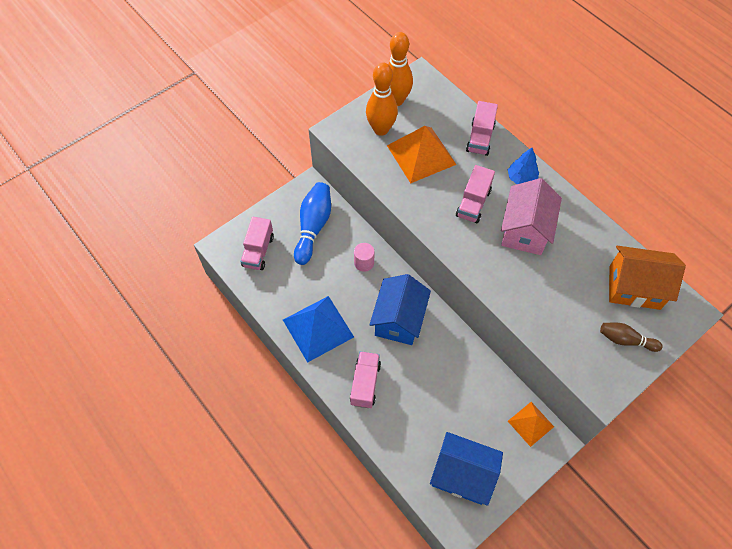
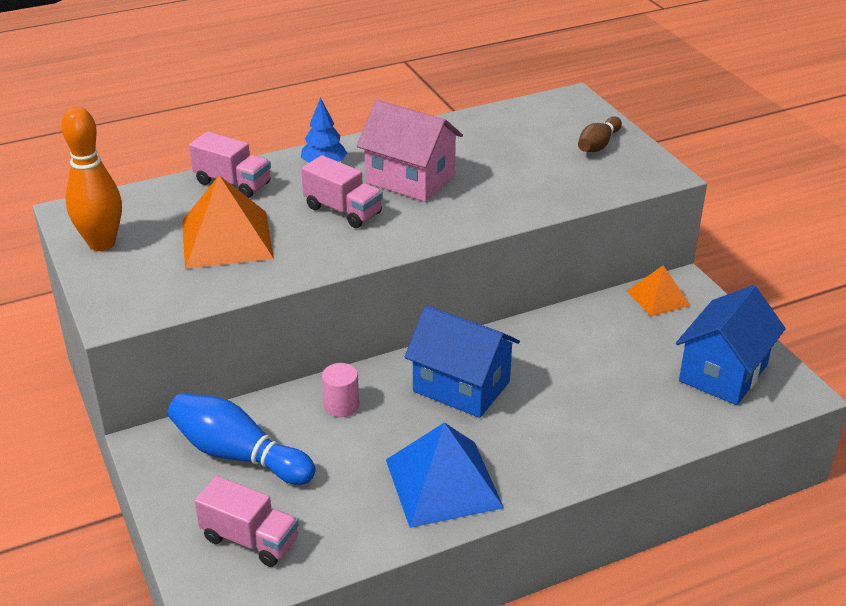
camera: 75 degrees left, 25 degrees down
(365, 384) = (561, 444): pink truck -> none
(381, 129) = (149, 268): orange bowling pin -> none
(634, 287) = (528, 124): orange house -> none

